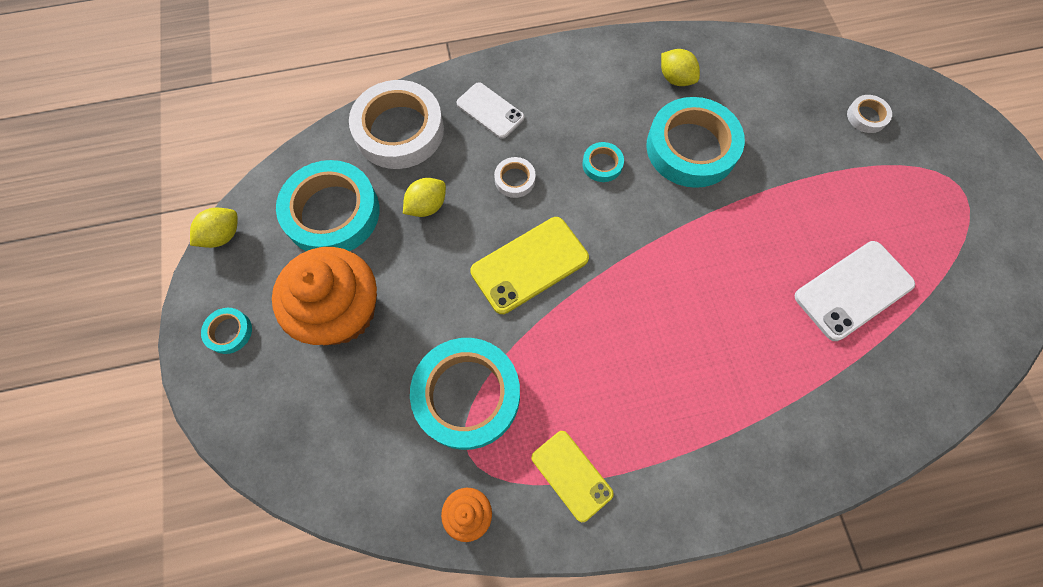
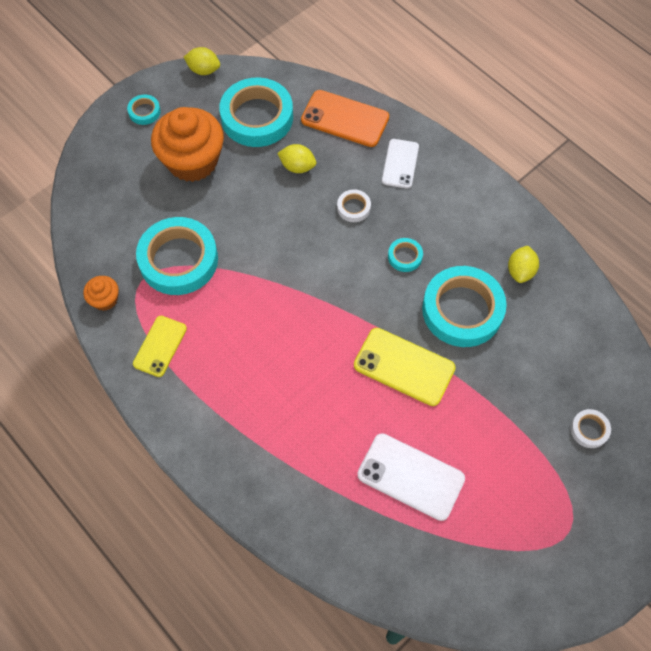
camera: 60 degrees right, 5 degrees down
(399, 130) = (345, 119): white tape -> orange phone
(529, 265) = (292, 250): yellow phone -> yellow phone (404, 367)

